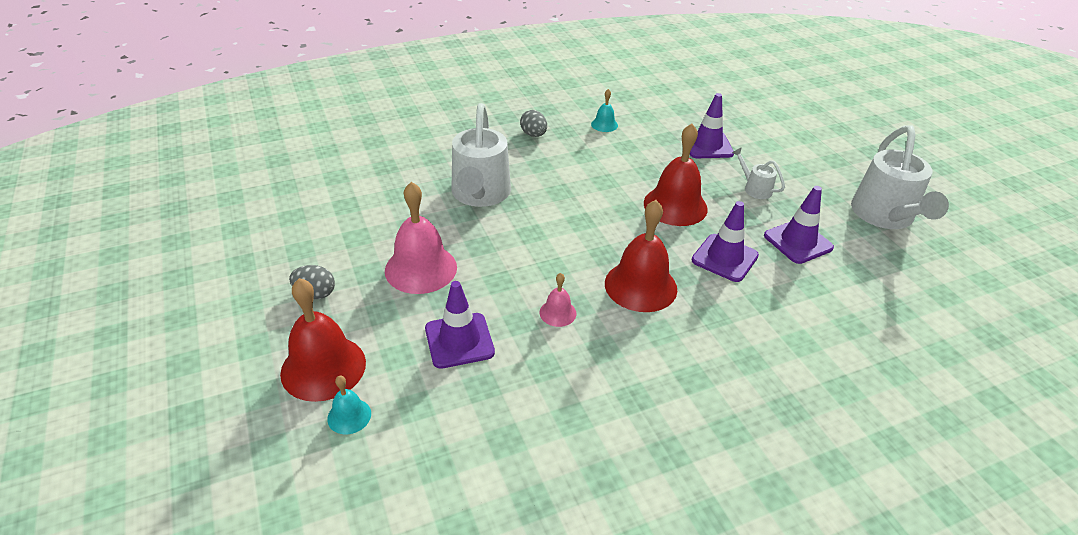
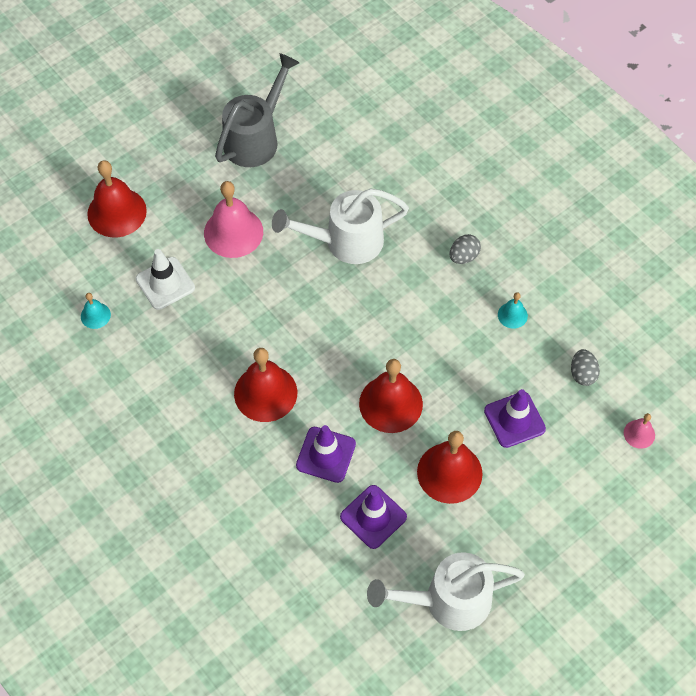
camera: 75 degrees right, 20 degrees up
(307, 227) = (256, 138): none -> grey watering can
(315, 294) = (184, 177): grey egg -> grey egg (582, 374)
(349, 416) = (81, 243): turquoise bell -> turquoise bell (95, 315)
(459, 340) = (165, 283): purple traffic cone -> white traffic cone
(558, 313) = (214, 340): pink bell -> pink bell (639, 434)
(754, 188) = (449, 472): white watering can -> red bell

